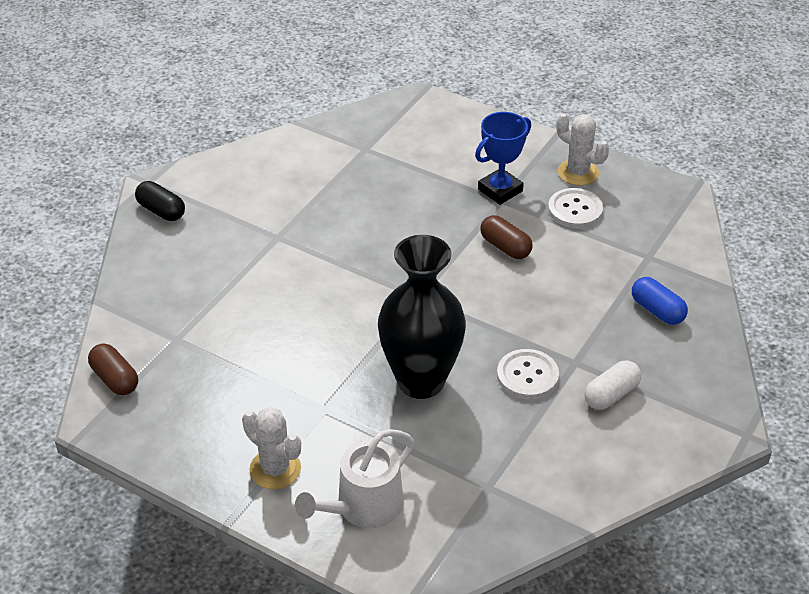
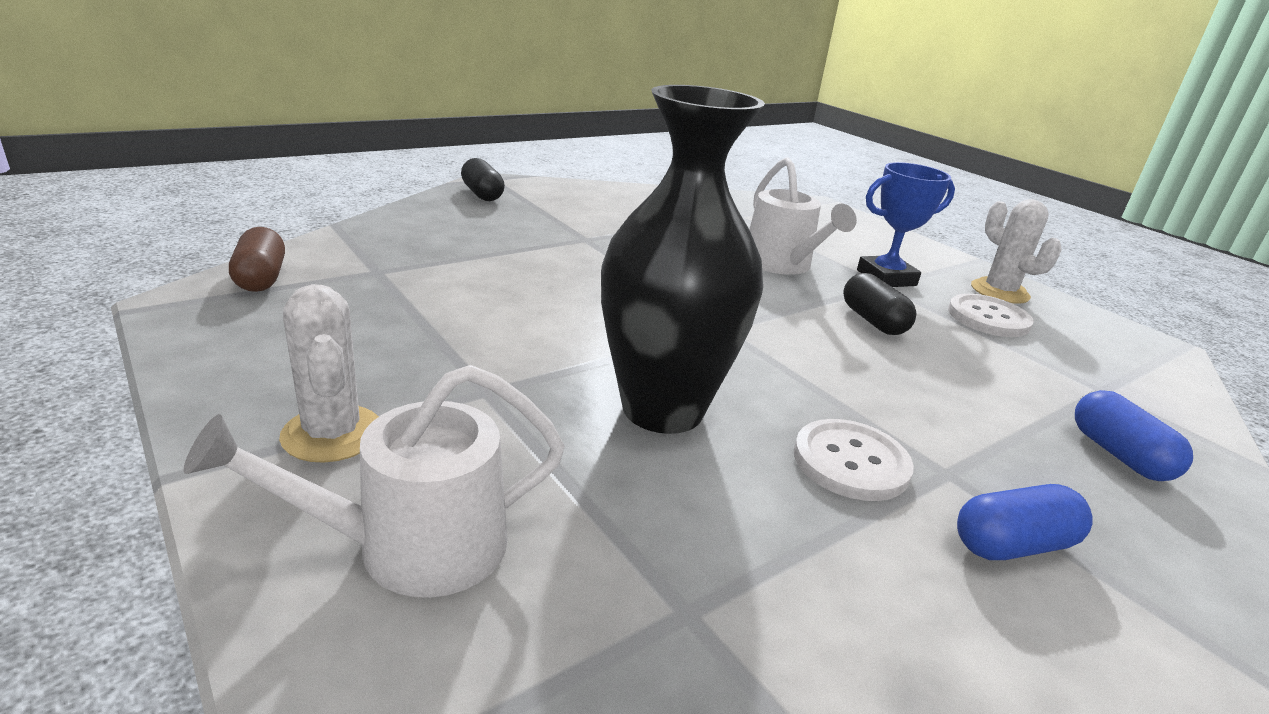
camera: 20 degrees right, 15 degrees down
(425, 206) = (781, 264): none -> white watering can
(505, 247) = (873, 321): brown capsule -> black capsule
(611, 395) = (1012, 545): white capsule -> blue capsule

